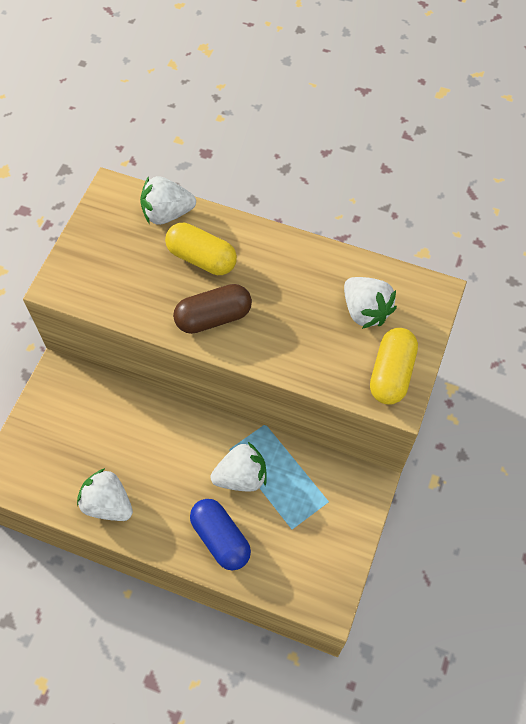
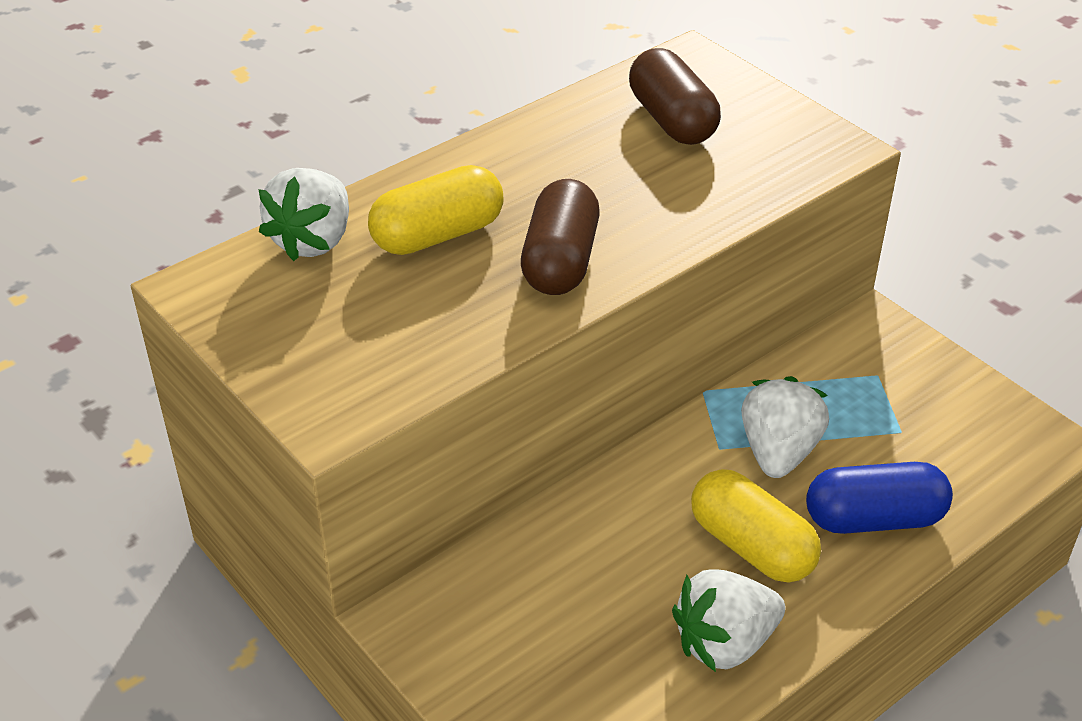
camera: 60 degrees left, 20 degrees down
(365, 311) = (672, 120): white strawberry -> brown capsule
(391, 374) = (791, 136): yellow capsule -> yellow capsule (751, 546)

